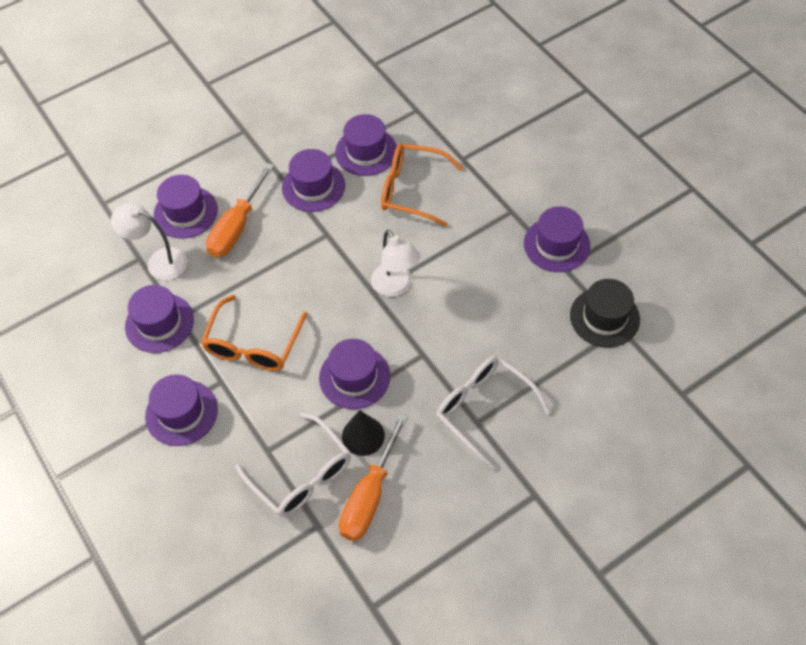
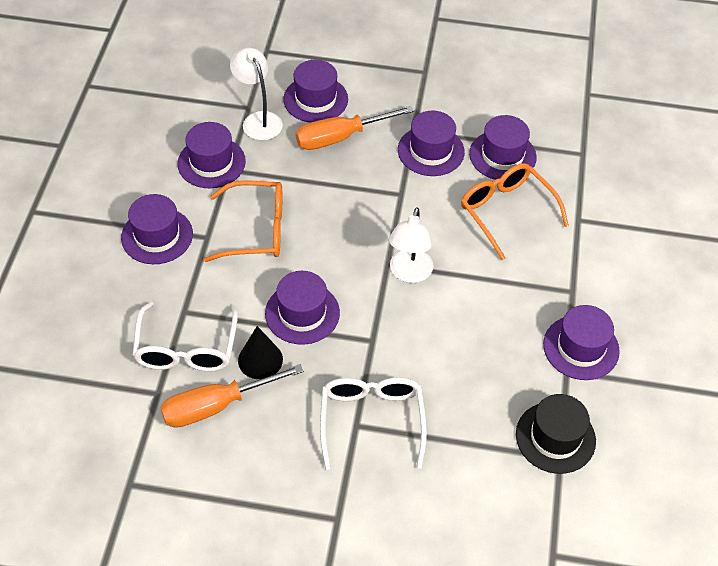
camera: 40 degrees right, 5 degrees down
(253, 345) = (256, 230): orange glasses -> orange glasses turned 150 degrees counterclockwise

